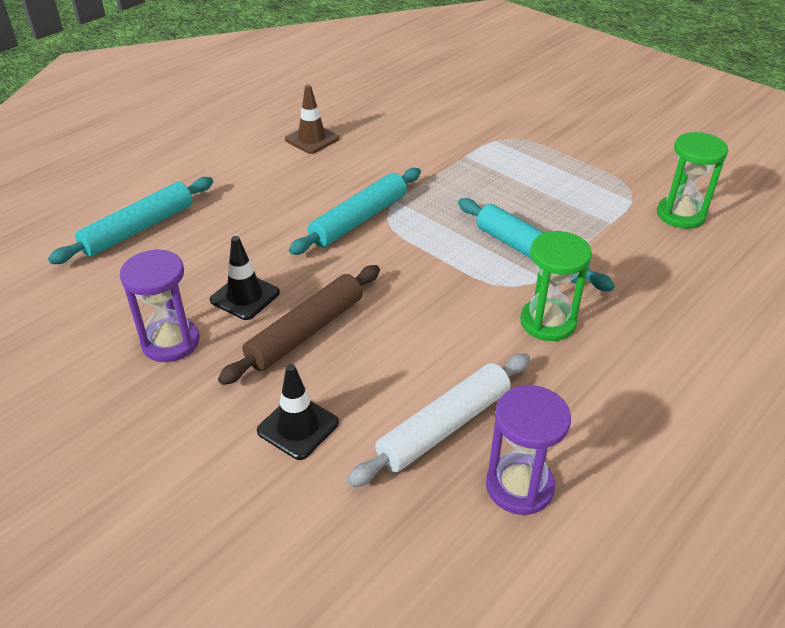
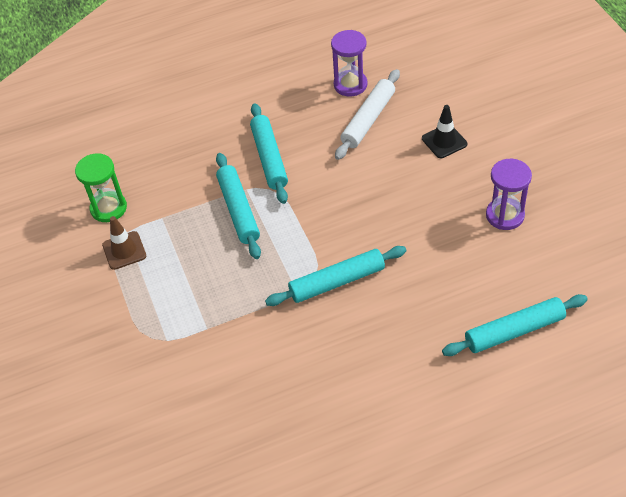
camera: 150 degrees left, 10 degrees up
(245, 296) = (447, 236): black traffic cone -> none
(305, 332) = (417, 196): brown rolling pin -> none
(312, 139) = (327, 404): brown traffic cone -> brown traffic cone (124, 250)
(444, 427) = (368, 119): white rolling pin -> white rolling pin turned 45 degrees counterclockwise
(547, 322) = (269, 158): green hourglass -> turquoise rolling pin

